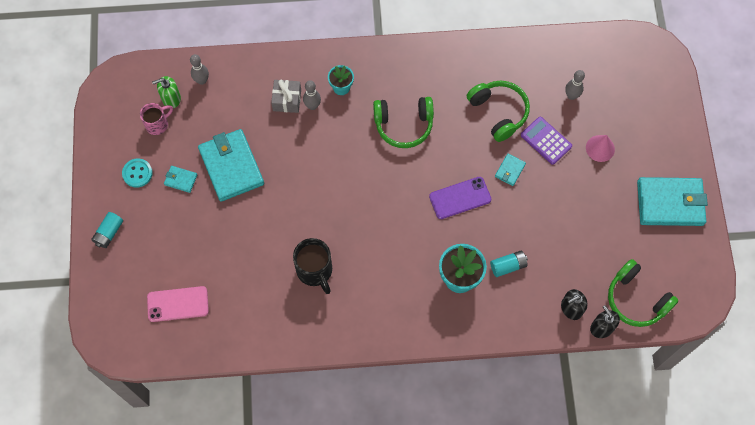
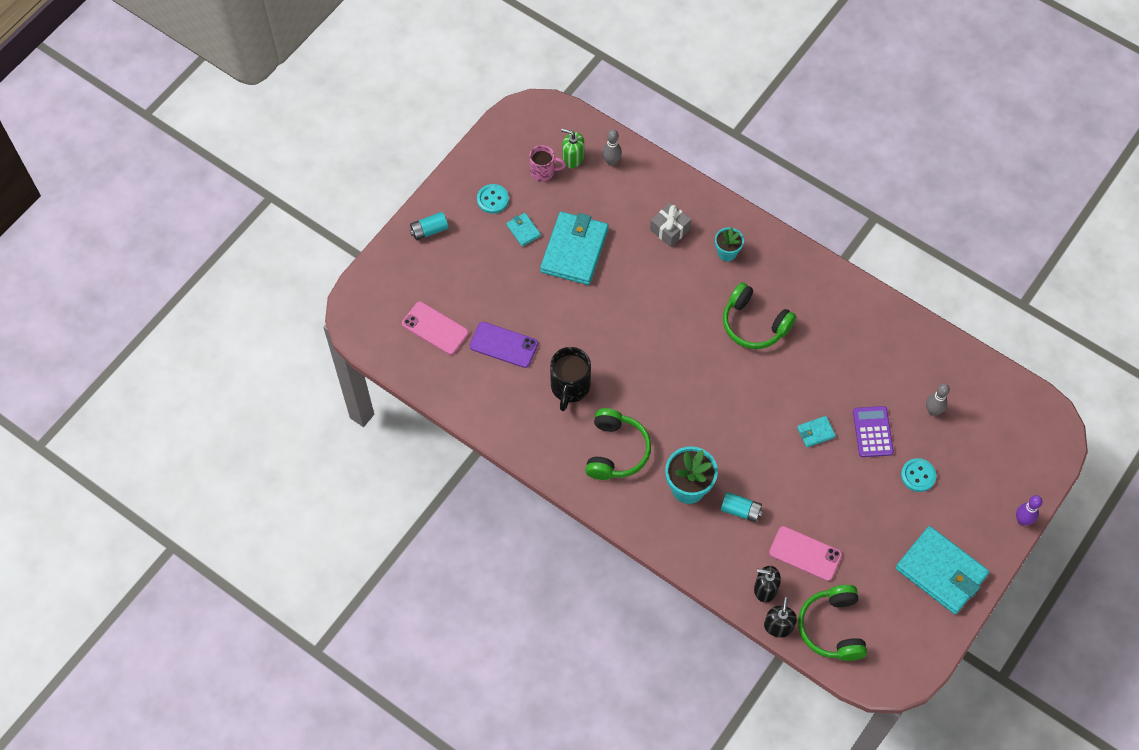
camera: 40 degrees right, 5 degrees down
(312, 106) = (688, 250): grey bowling pin -> none
(460, 198) = (749, 422): purple phone -> purple phone (503, 345)
(498, 112) = (850, 376): green headphones -> green headphones (616, 451)
(575, 262) = (805, 553): none -> pink phone
(600, 148) = (918, 475): pink cone -> turquoise button
(689, 127) = (1022, 520): none -> purple bowling pin

